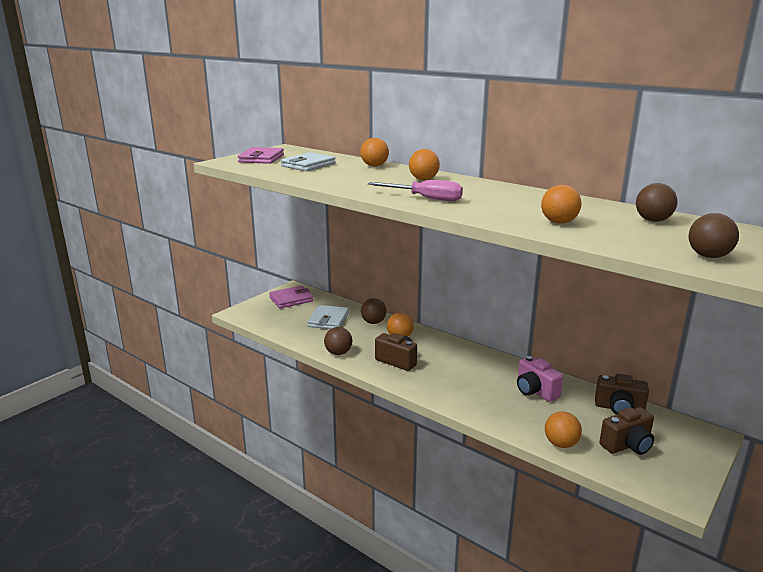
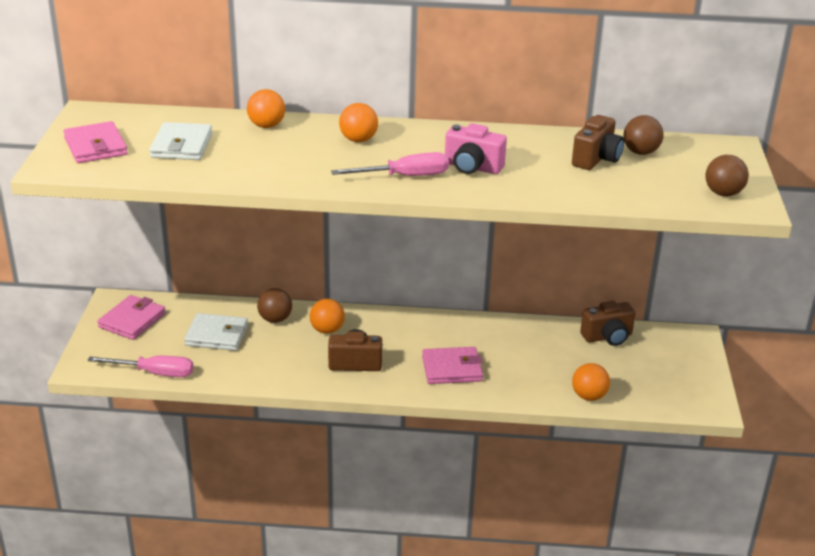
camera: 35 degrees left, 10 degrees up
(270, 327) = (154, 373): none -> pink screwdriver
(328, 320) = (217, 335): white wallet -> white wallet turned 60 degrees counterclockwise
(338, 353) = (278, 377): brown ball -> none
(463, 387) = (452, 369): none -> pink wallet
(535, 391) = (522, 347): pink camera -> pink camera (472, 167)
(559, 222) = (569, 180): orange ball -> none
(627, 445) = (641, 374): brown camera -> brown camera (596, 159)

